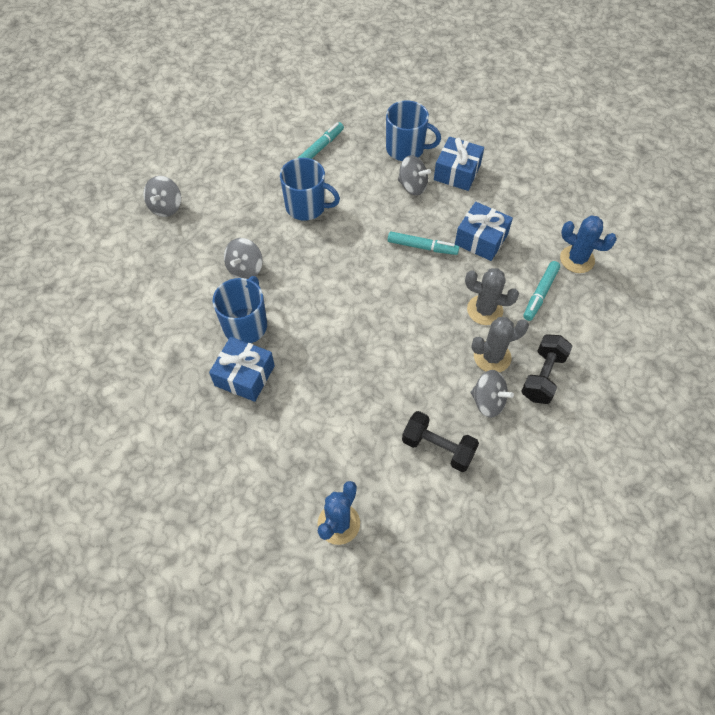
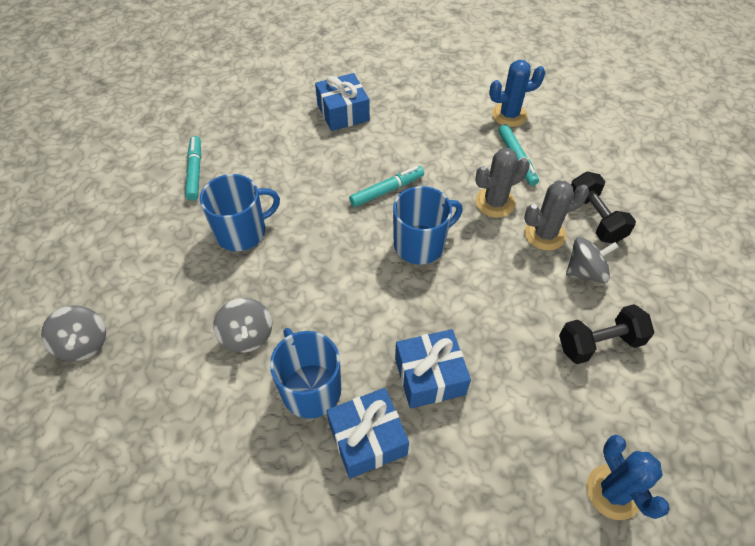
camera: 45 degrees left, 5 degrees down
(406, 149) = (277, 122): blue mug -> blue mug (420, 244)
(412, 186) = (319, 148): grey spinning top -> none
(481, 239) = (425, 150): blue gift -> blue gift (429, 376)
(492, 357) = (544, 234): grey cactus -> grey cactus turned 45 degrees clockwise

